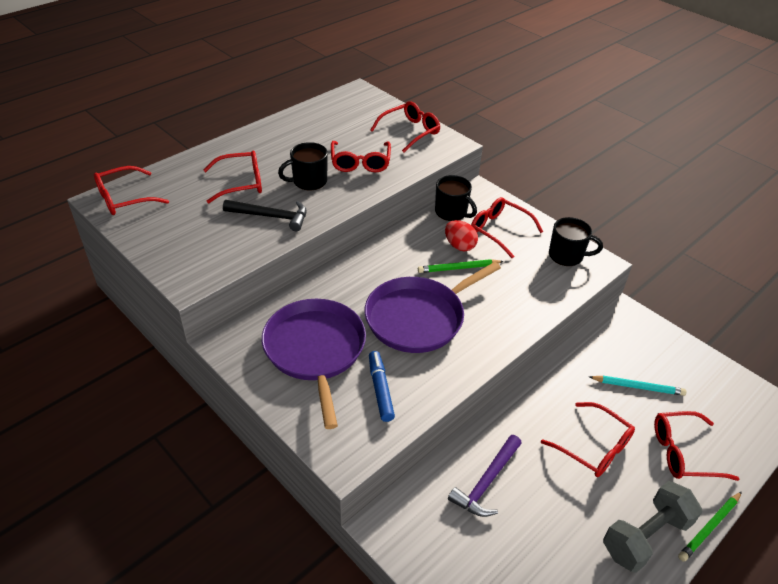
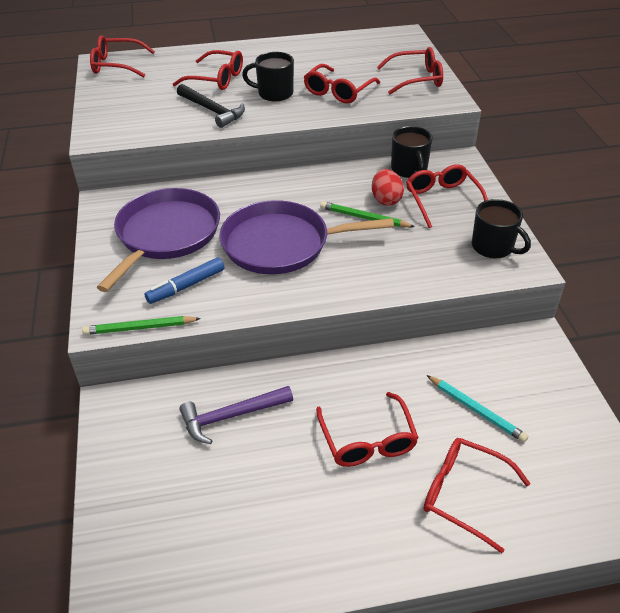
camera: 35 degrees right, 0 degrees up
(380, 389) = (186, 286): blue marker -> blue marker turned 150 degrees counterclockwise
(645, 536) = (338, 545): grey dumbbell -> none
(709, 527) = (418, 577): green pencil -> green pencil (139, 328)

